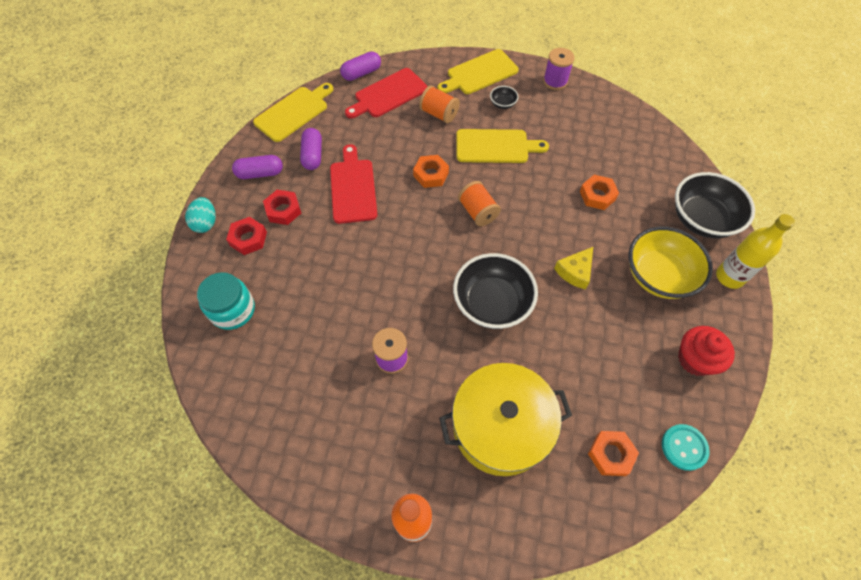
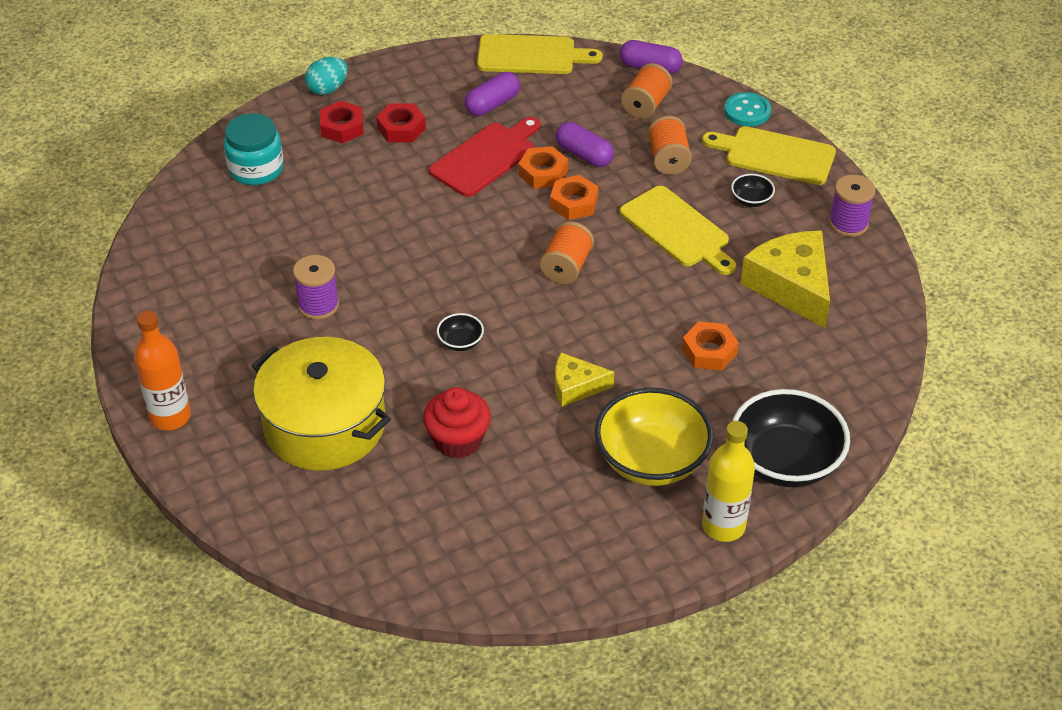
camera: 50 degrees right, 15 degrees down
(260, 173) = (426, 84): purple capsule -> purple capsule (584, 155)
(388, 94) = (645, 105): red cutting board -> orange spool
(492, 303) = (460, 342): black bowl -> black bowl, size x0.43
(579, 131) = (791, 286): none -> yellow cheese
(611, 454) = (377, 526): orange nut -> orange nut (543, 173)
(684, 447) = (444, 583): turquoise button -> turquoise button (747, 111)
(695, 359) = (568, 544): red cupcake -> red cupcake (458, 440)

